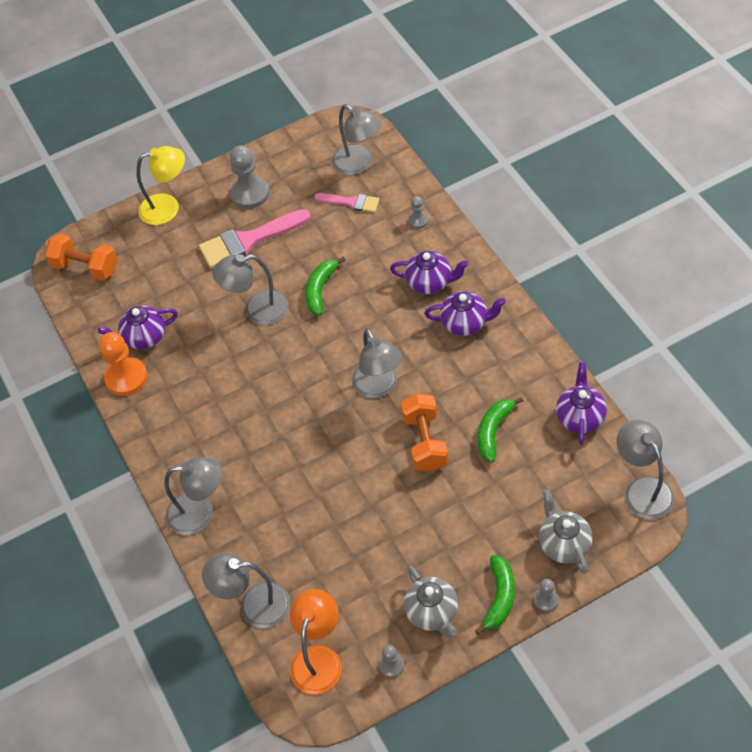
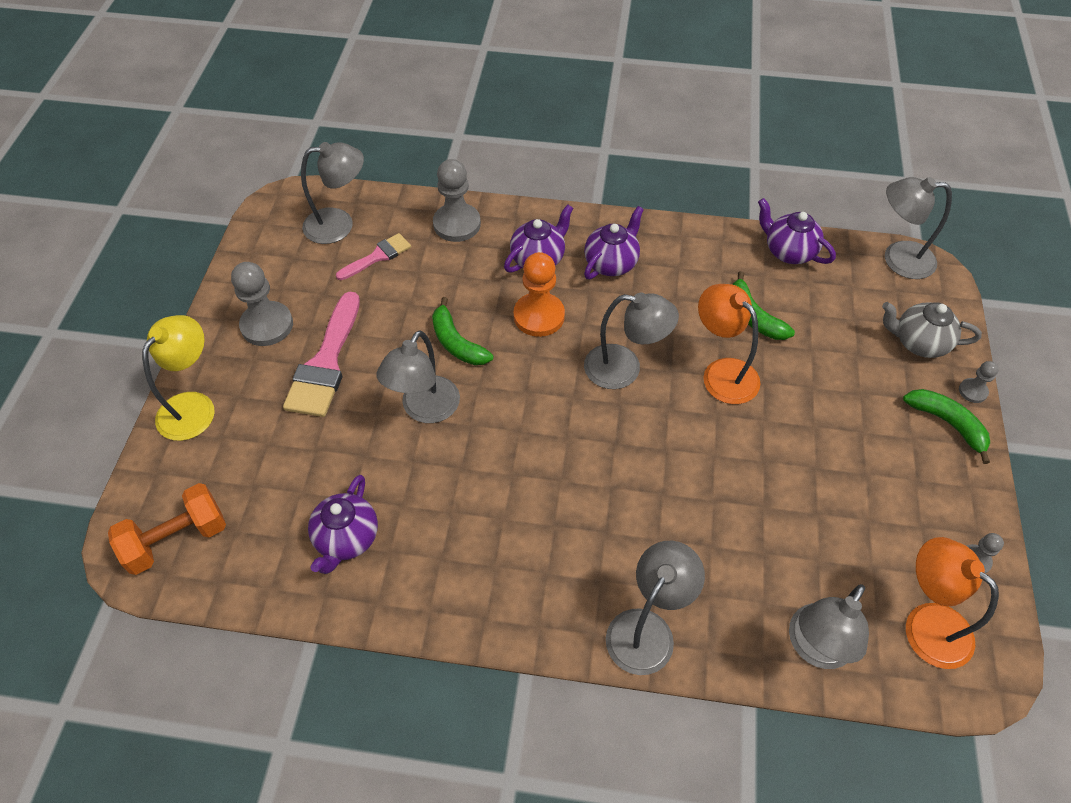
camera: 60 degrees left, 0 degrees up
(126, 377) = (384, 593): orange pawn -> orange pawn (539, 316)
(418, 220) = (457, 224): grey pawn -> grey pawn, size x1.97
(425, 442) = (722, 372): orange dumbbell -> orange lamp
(432, 613) = (931, 487): grey teapot -> none

